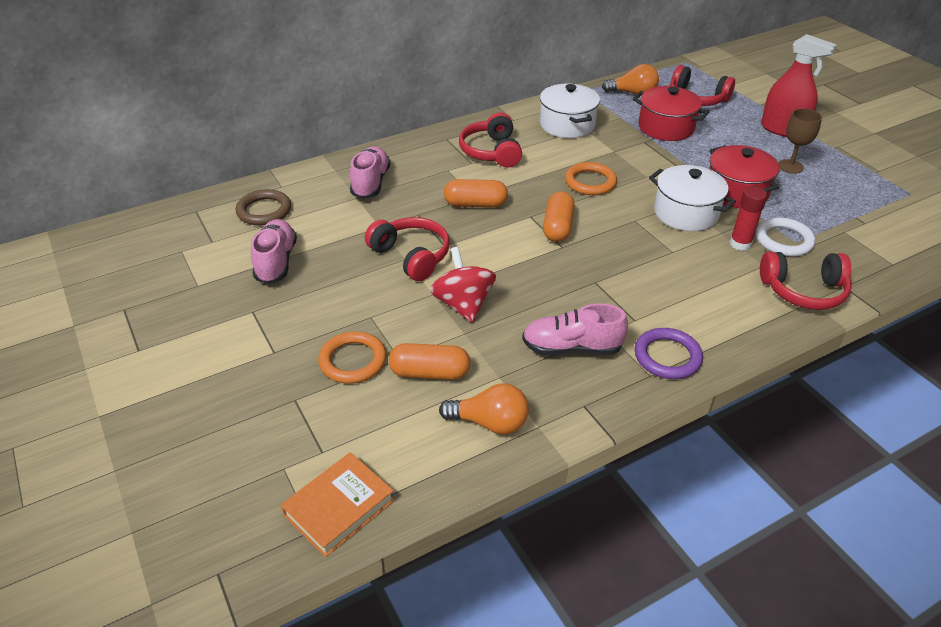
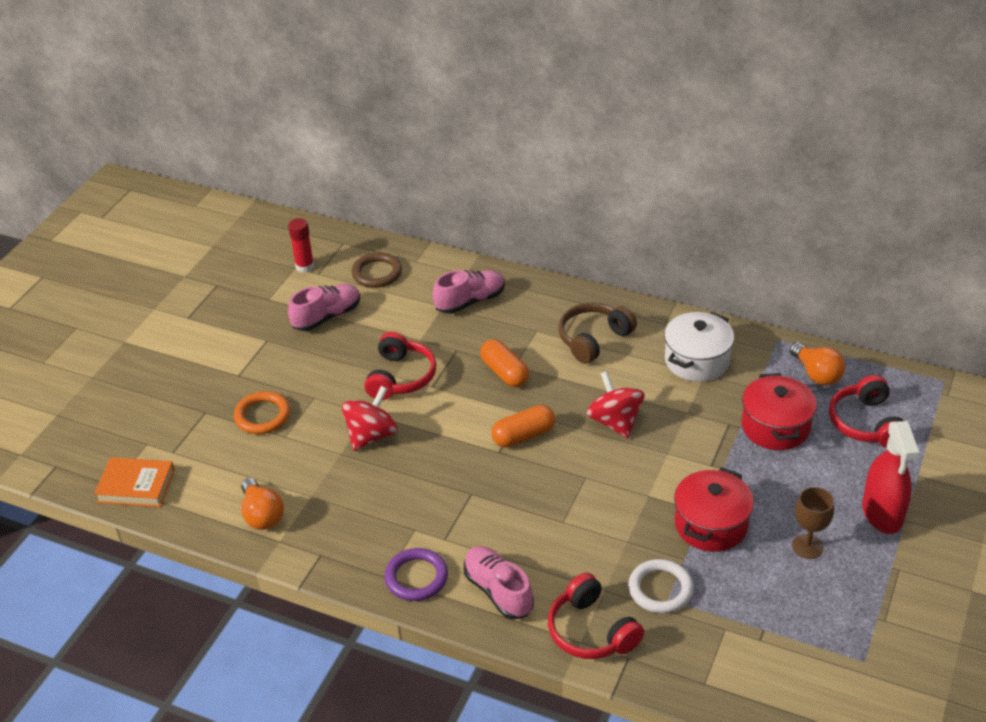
camera: 55 degrees right, 0 degrees up
(430, 373) = (284, 459): orange capsule -> none
(491, 152) = (593, 339): red headphones -> brown headphones
(572, 348) = (377, 518): pink shoe -> pink shoe (498, 591)
(590, 182) = (615, 422): orange ring -> red spinning top
(686, 213) = (633, 505): white pot -> none
(740, 244) = (622, 561): red glue stick -> red glue stick (305, 266)

